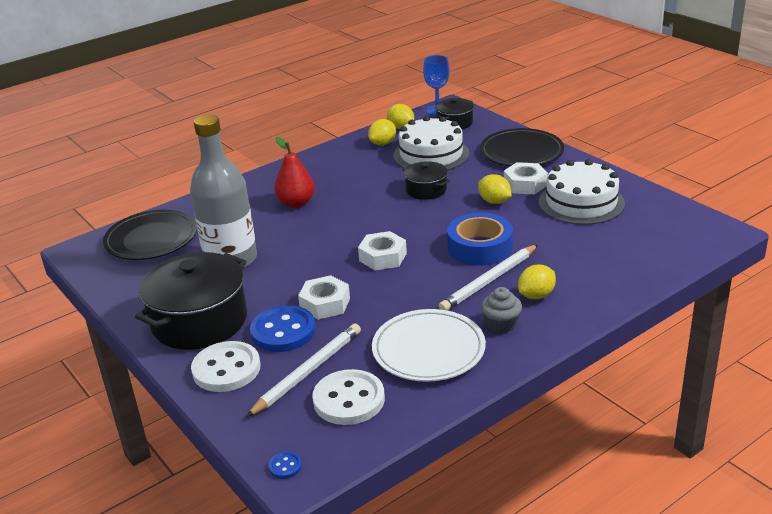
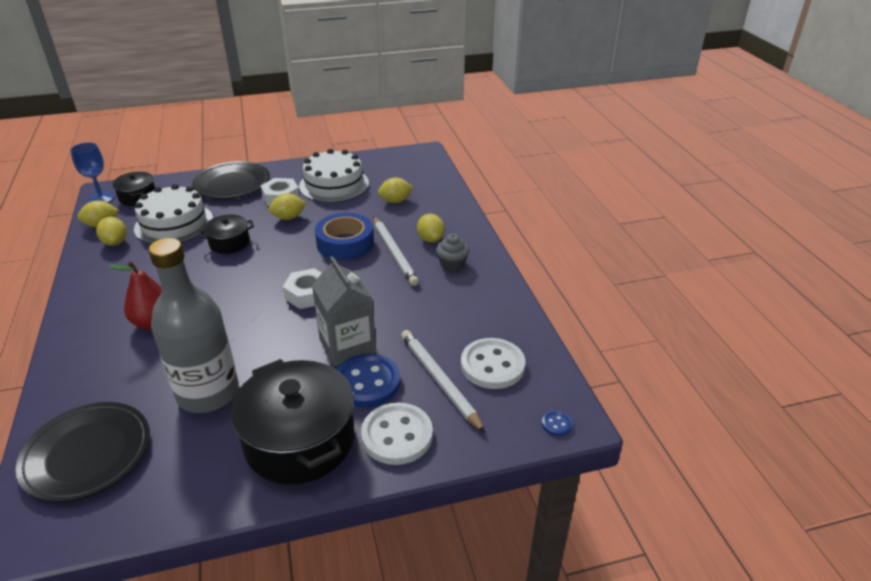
camera: 70 degrees left, 5 degrees up
(325, 304) = (347, 346): white nut -> grey carton
(428, 350) = (457, 306): white plate -> none
(590, 249) = (395, 201): none -> yellow lemon

